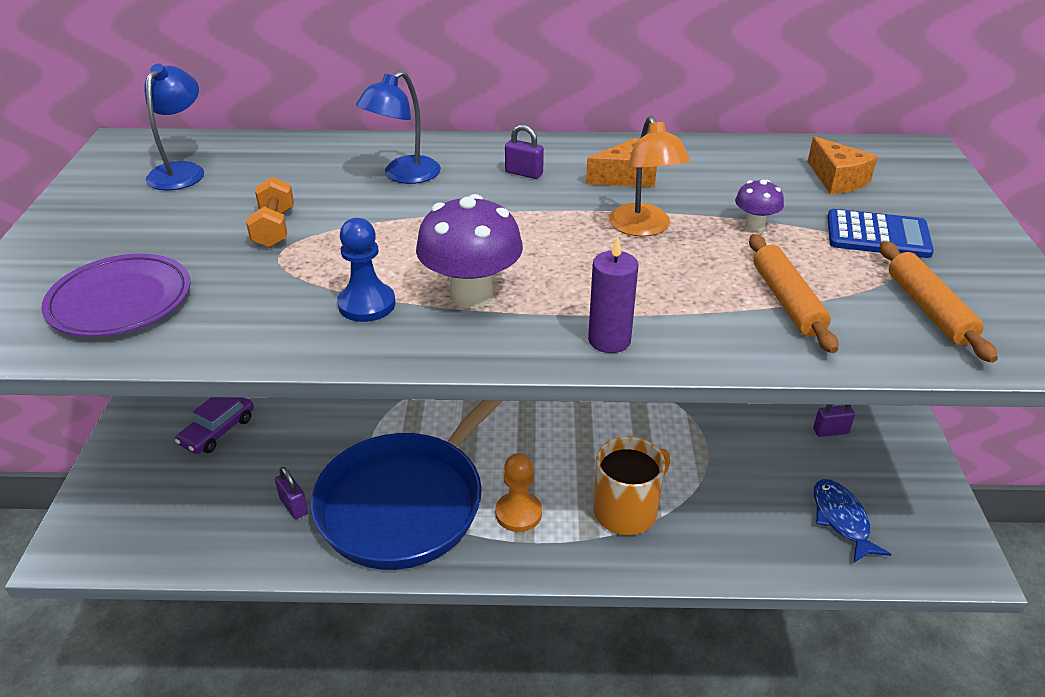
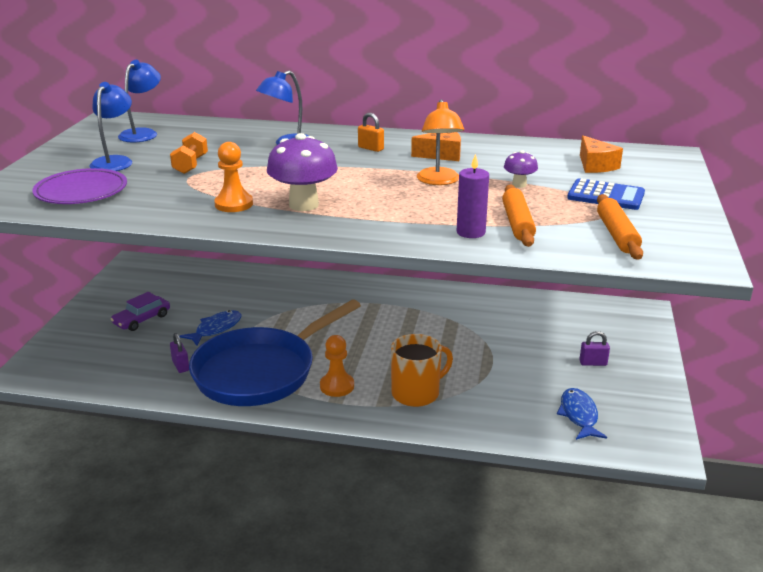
camera: 10 degrees right, 10 degrees down
(155, 232) = (115, 161): none -> blue lamp
(326, 435) = (216, 329): none -> blue fish
(367, 304) = (234, 204): blue pawn -> orange pawn
(524, 173) = (371, 148): purple padlock -> orange padlock
(609, 340) = (383, 232): purple candle -> purple candle (470, 232)

